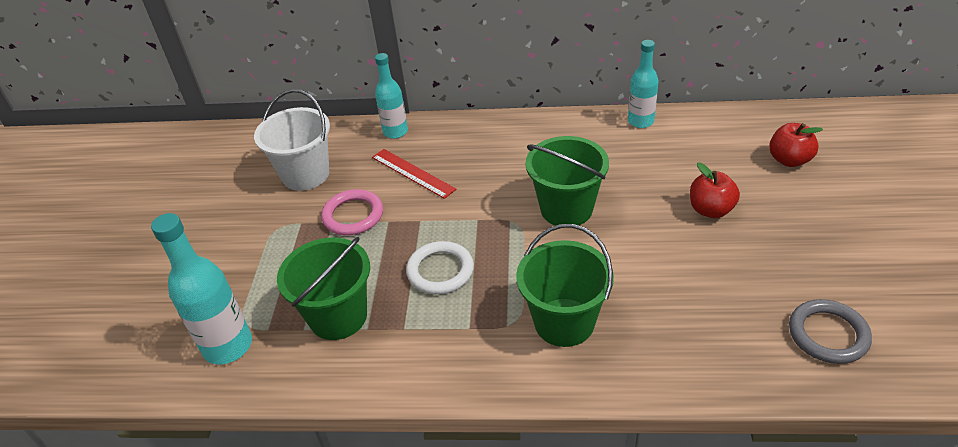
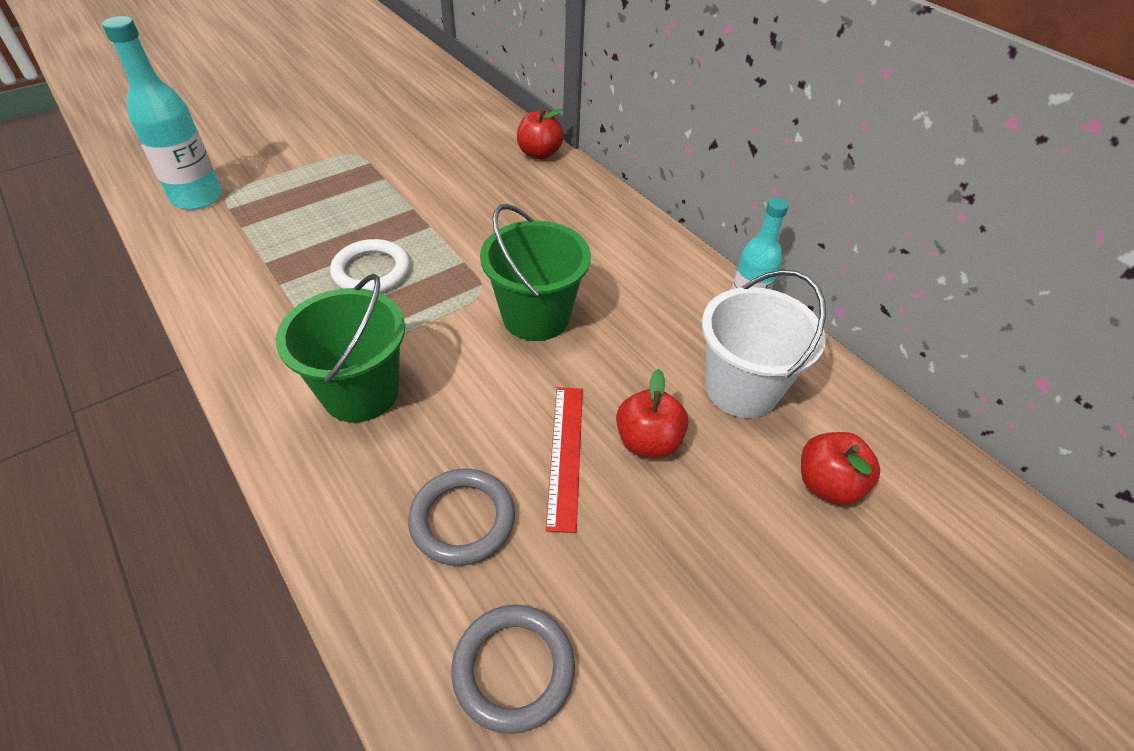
camera: 45 degrees right, 5 degrees up
(305, 174) = (432, 135): white bucket -> white bucket (741, 389)
(338, 316) = (268, 238): green bucket -> none
(353, 215) = (402, 185): pink ring -> none
(395, 132) = (539, 154): turquoise bottle -> red apple
(413, 173) = (492, 191): red ruler -> red ruler (565, 454)
(711, 314) = (462, 519): none -> grey ring

